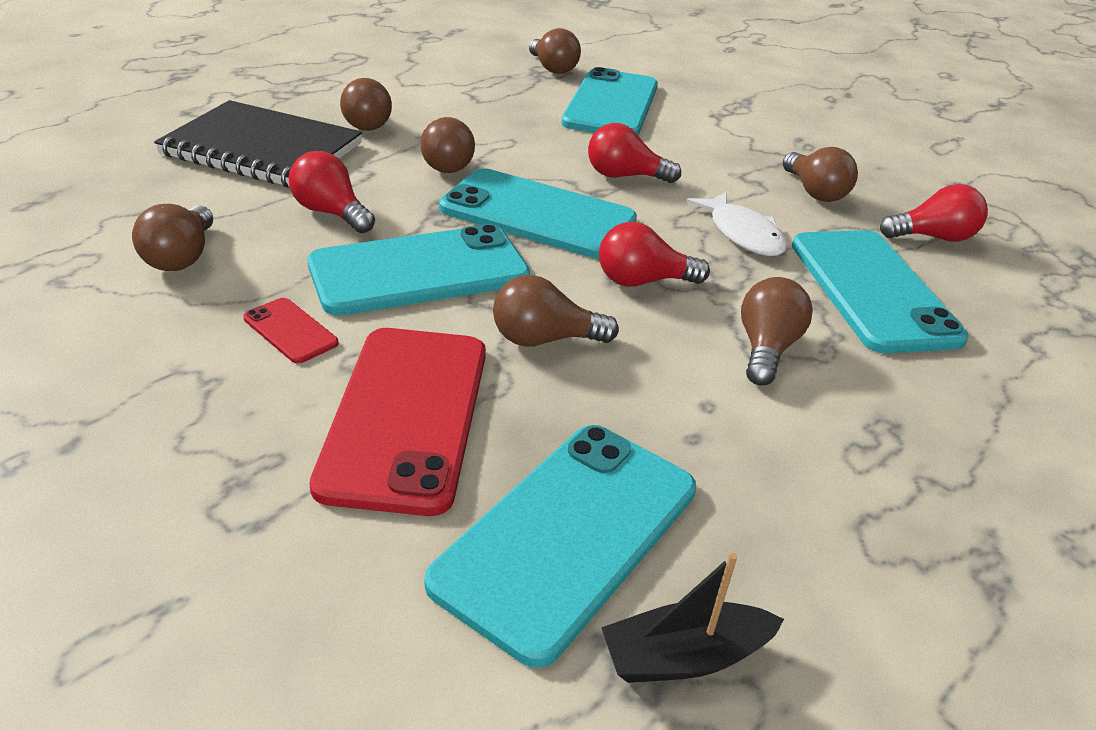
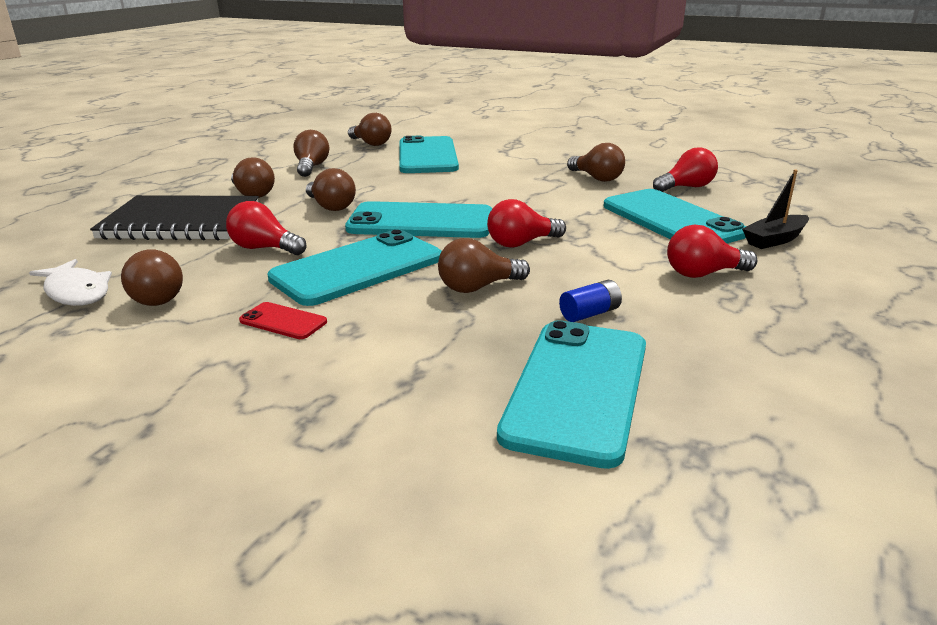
camera: 15 degrees left, 10 degrees down
(406, 416) = (410, 350): red phone -> none
(624, 176) = (466, 191): red light bulb -> red light bulb (703, 274)
(658, 420) = (589, 314): none -> blue battery
(684, 657) = (706, 434): black boat -> black boat (774, 240)
(742, 234) = (568, 207): white fish -> white fish (77, 292)
(766, 349) = (629, 262): brown light bulb -> brown light bulb (311, 167)

